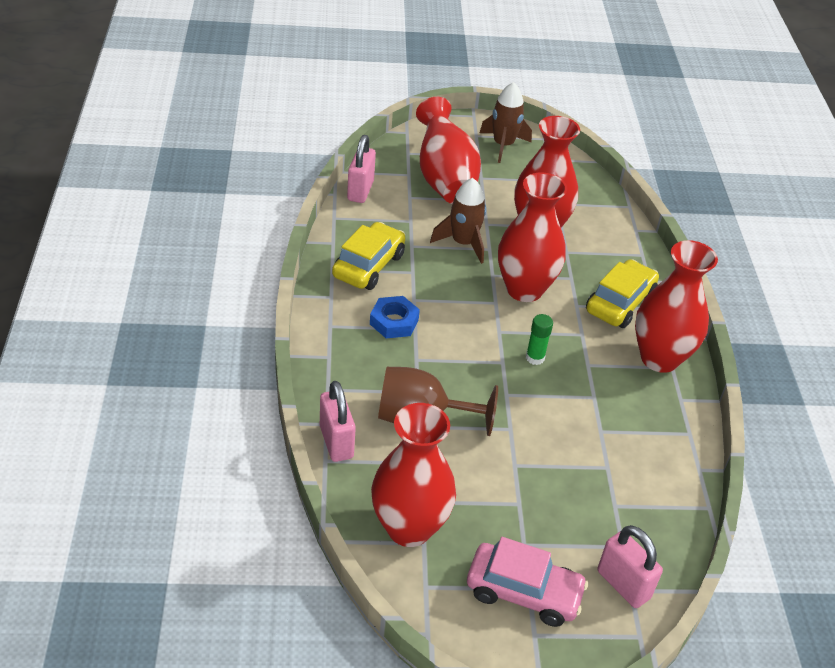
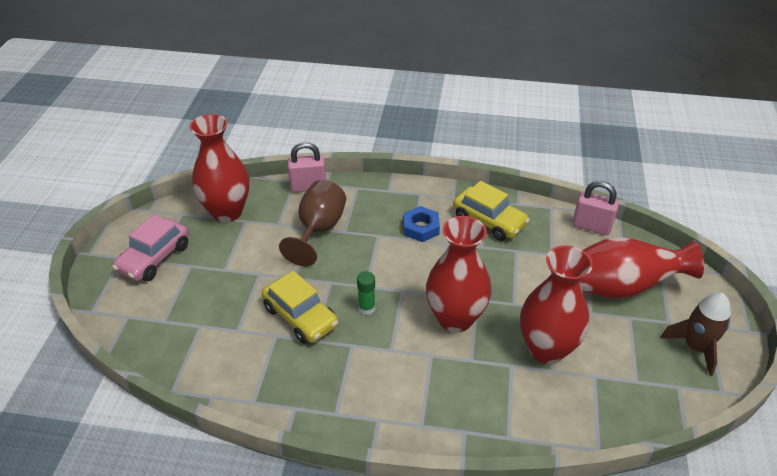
camera: 105 degrees right, 0 degrees up
(463, 243) = (521, 285): brown rocket -> none
(620, 303) = (431, 393): yellow car -> yellow car (300, 316)
(623, 584) = (133, 312): pink padlock -> none
(659, 358) = (349, 405): red vase -> none

